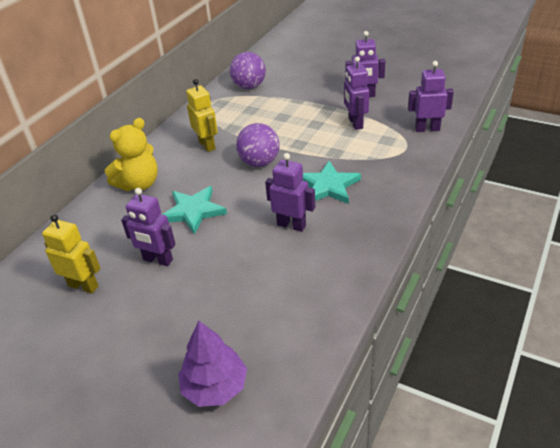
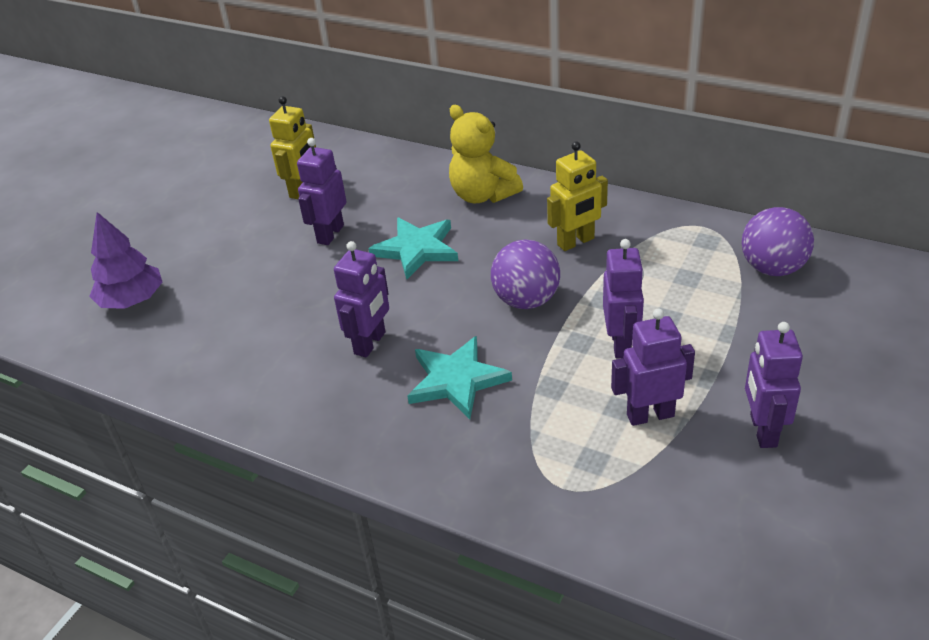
camera: 90 degrees right, 0 degrees up
(427, 129) = (634, 528): purple robot -> purple robot (621, 344)

